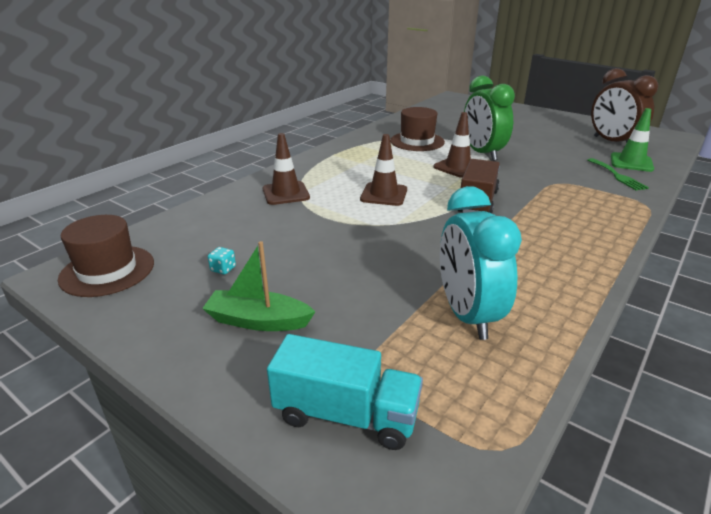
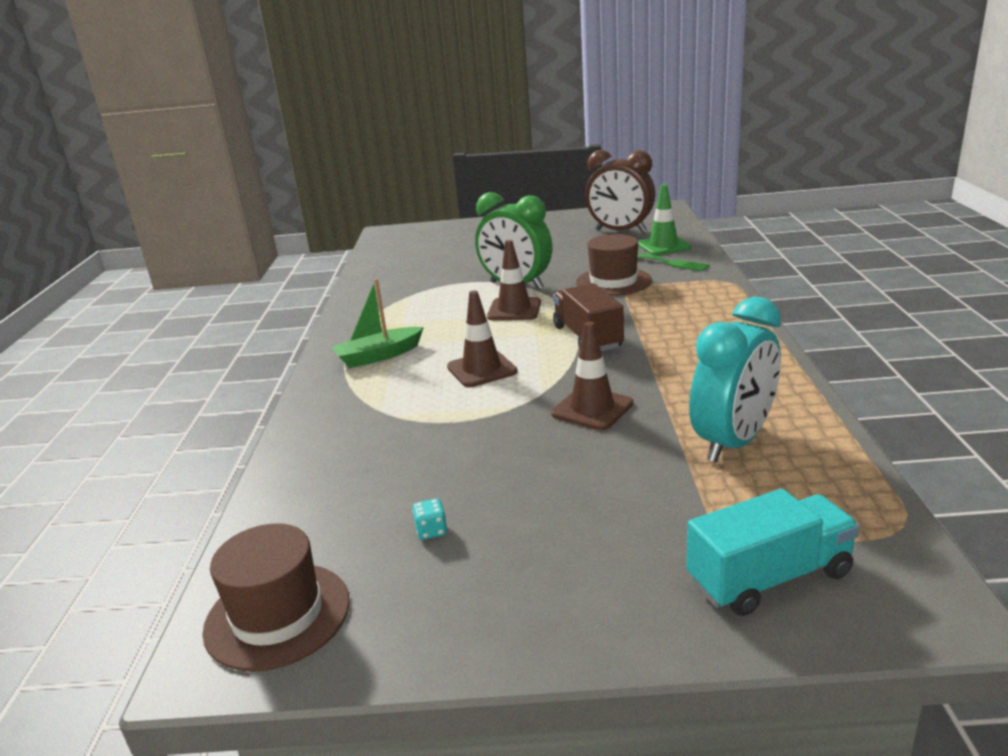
camera: 35 degrees left, 5 degrees down
(258, 321) = (562, 555): green boat -> green boat (379, 356)
(286, 193) = (362, 417): brown traffic cone -> brown traffic cone (592, 409)
(417, 141) = (425, 298): brown hat -> brown hat (613, 281)
(467, 315) = (733, 442): turquoise clock -> turquoise clock turned 90 degrees counterclockwise

